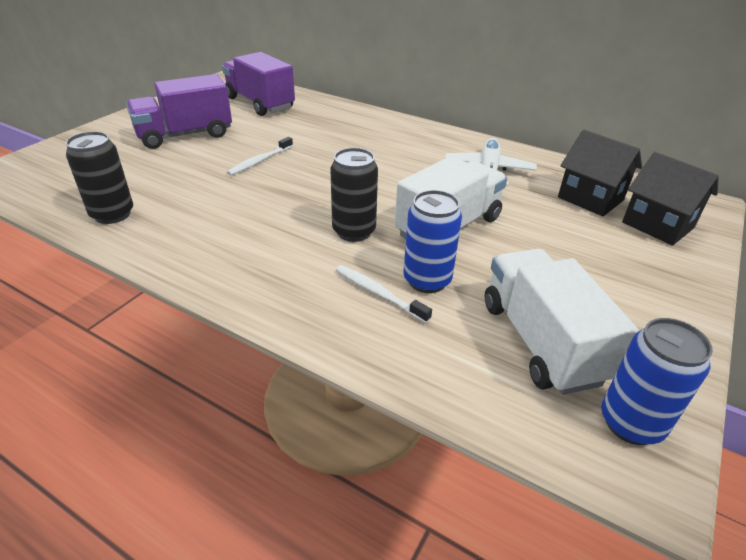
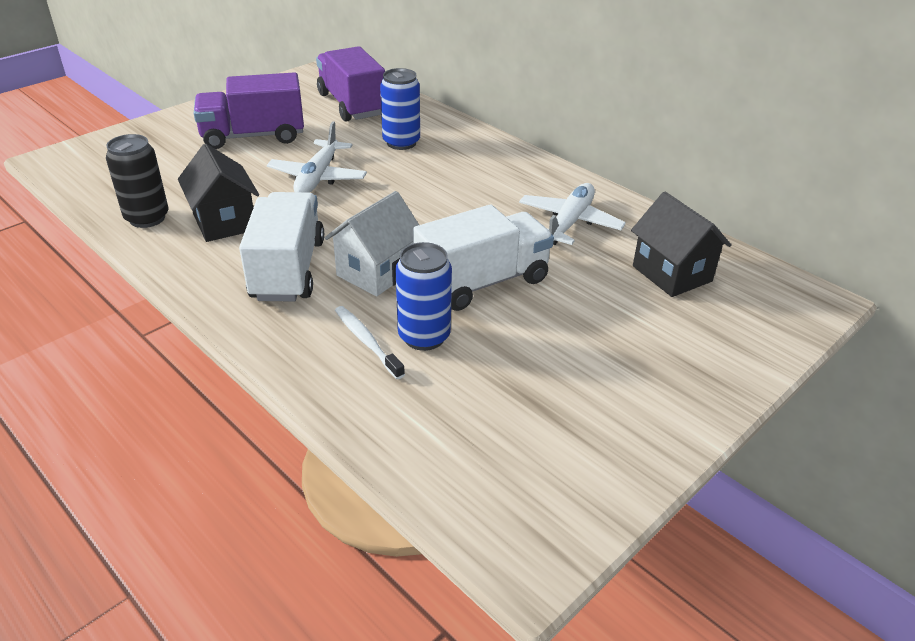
camera: 15 degrees right, 0 degrees up
(260, 161) = (318, 177): white toothbrush -> white plane
(354, 231) = (376, 272): black can -> white house
(540, 341) = (504, 419): white truck -> white truck (288, 269)
(631, 423) = (545, 513): blue can -> blue can (401, 143)
(657, 225) = (733, 317): black house -> black house (224, 222)

